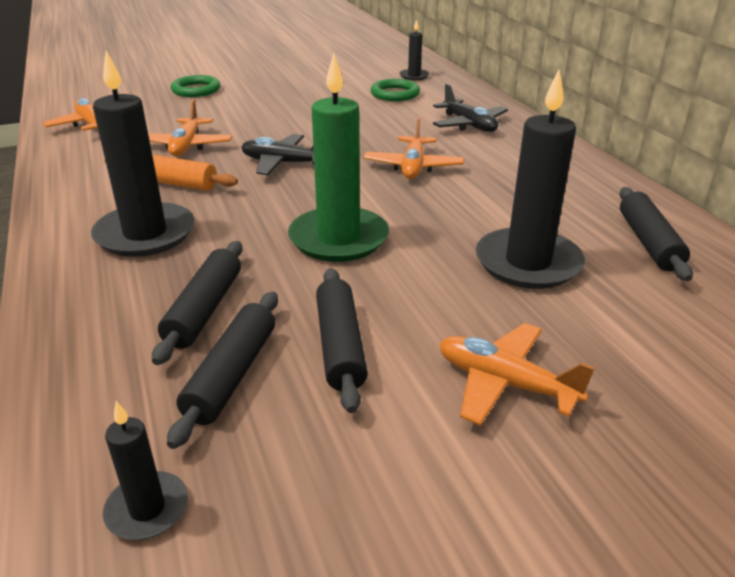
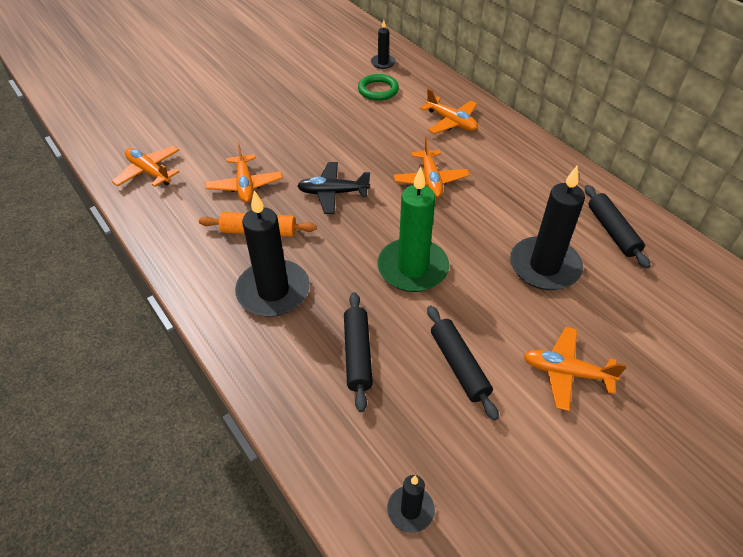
camera: 15 degrees left, 15 degrees up
(196, 90) = (209, 109): green ring -> none
(231, 375) = (405, 404): black rolling pin -> none
(469, 125) = (451, 122): black plane -> orange plane

